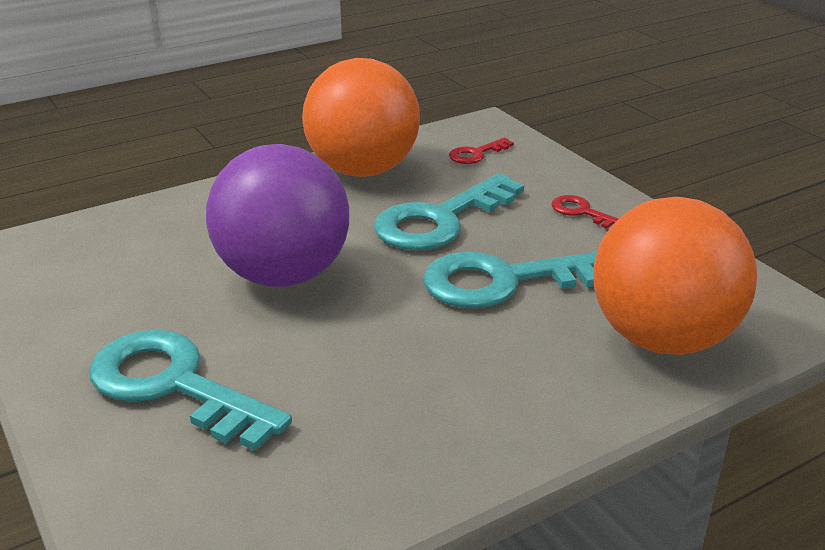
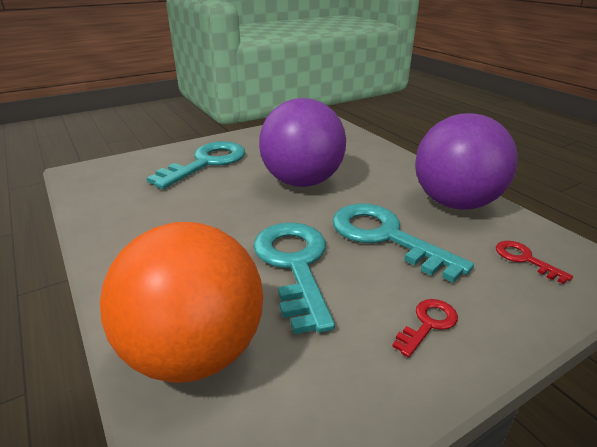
camera: 90 degrees right, 0 degrees up
(363, 170) = (455, 203): orange ball -> purple ball

